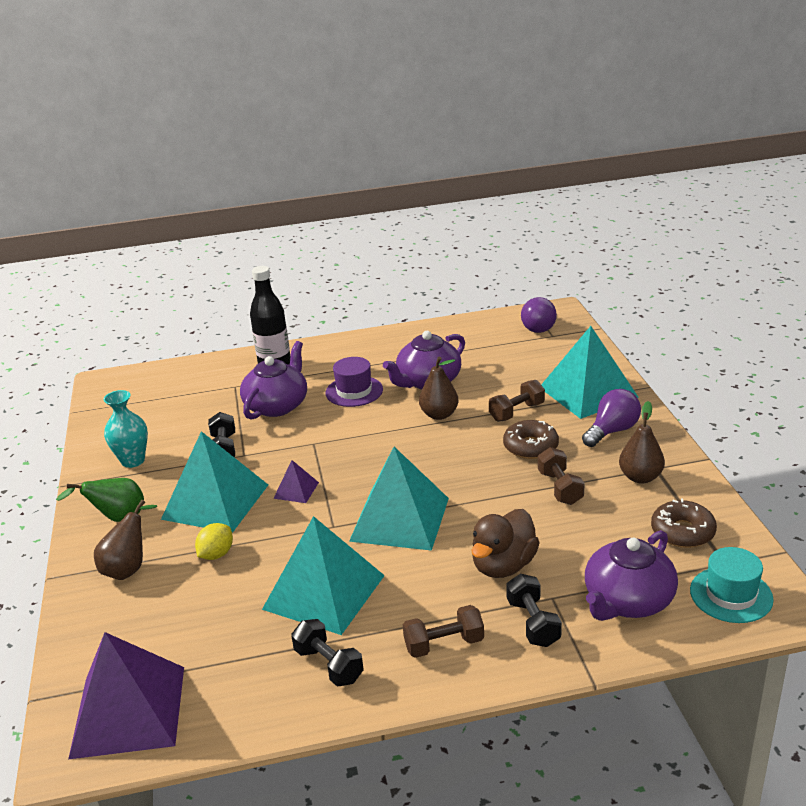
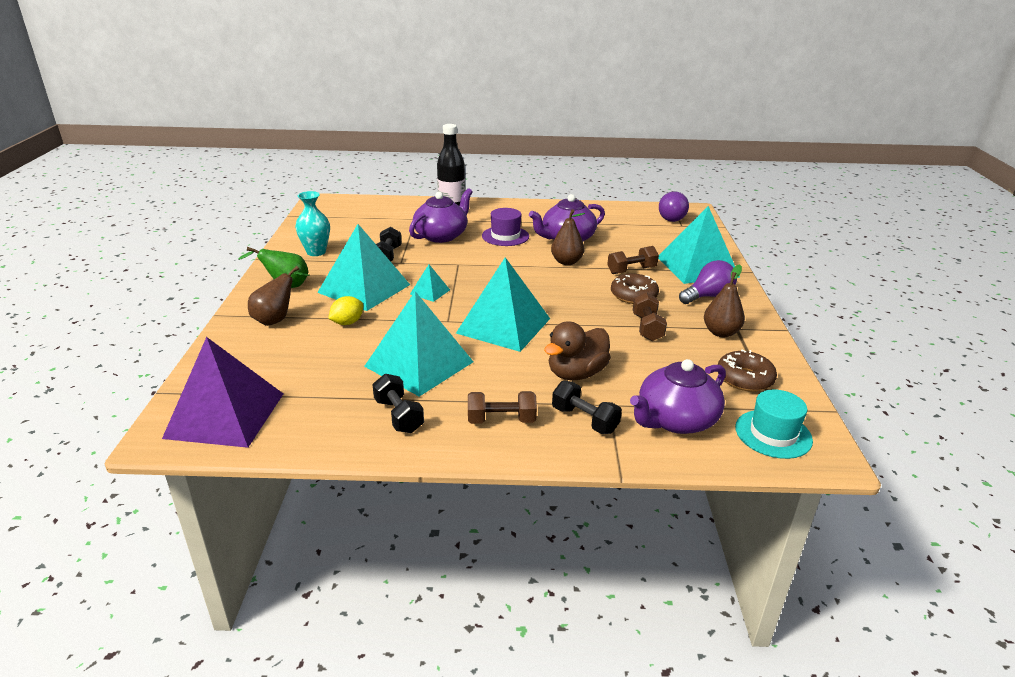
camera: 10 degrees right, 0 degrees up
(296, 490) = (430, 292): purple pyramid -> turquoise pyramid
(533, 623) = (584, 420): black dumbbell -> black dumbbell turned 45 degrees counterclockwise

